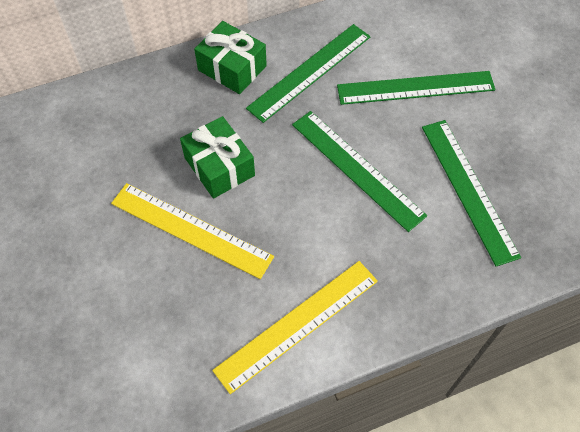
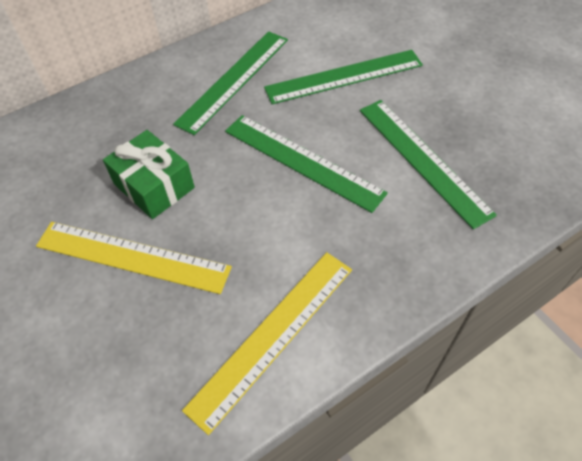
camera: 10 degrees left, 5 degrees down
(232, 68) = (152, 90): green gift -> none

